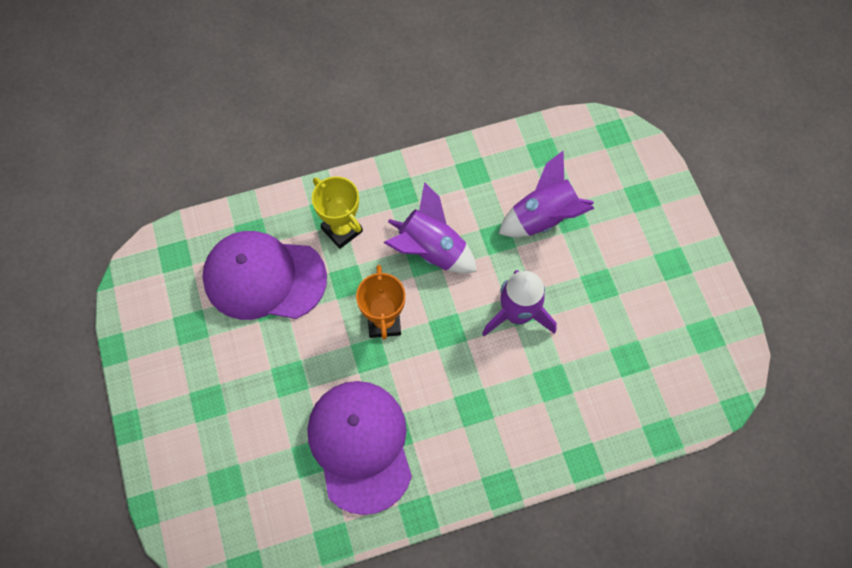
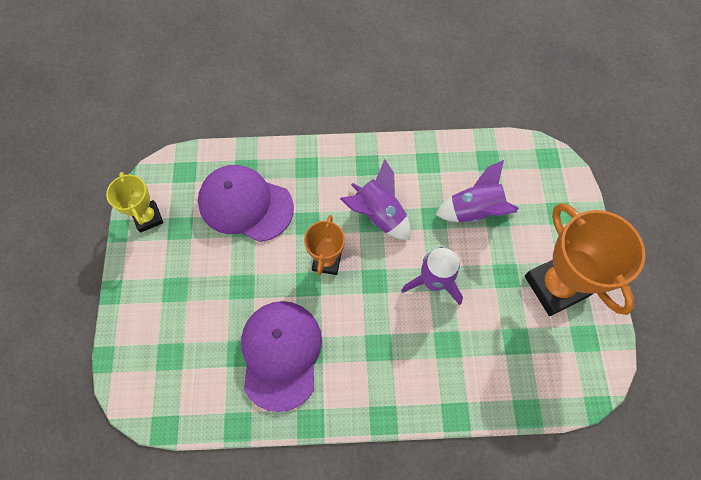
camera: 15 degrees right, 0 degrees up
(342, 230) = (314, 182): yellow trophy -> yellow trophy (148, 218)
(658, 283) = (555, 286): none -> orange trophy

